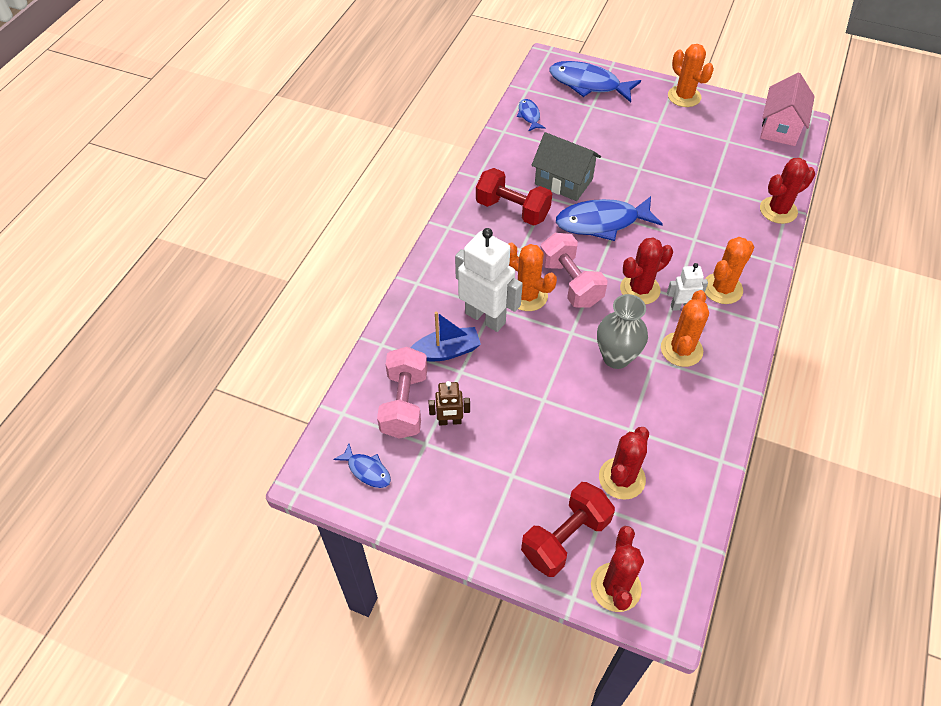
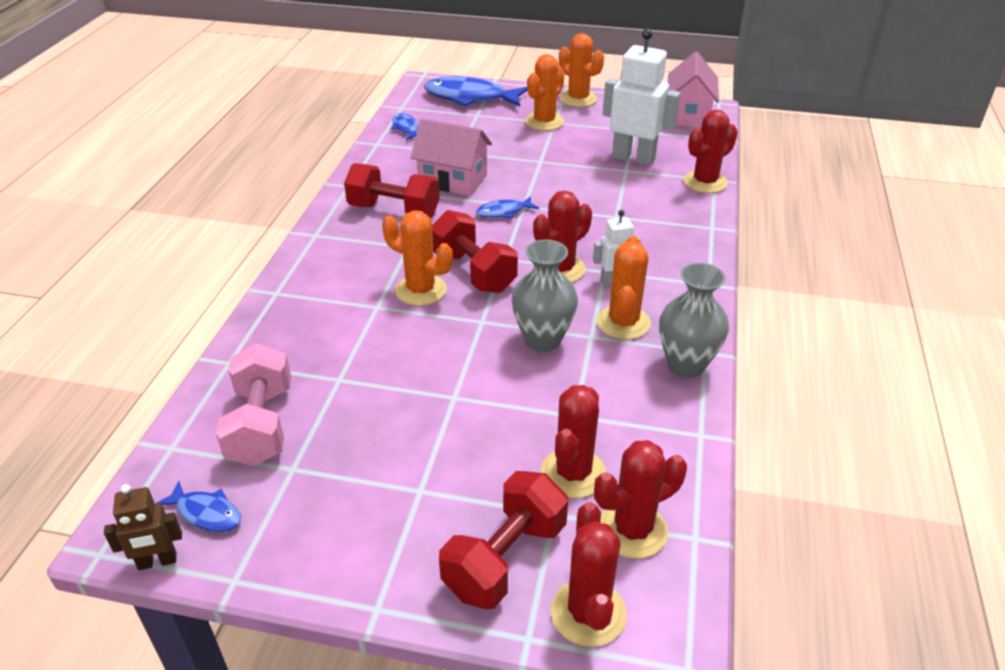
camera: 10 degrees left, 15 degrees down
(446, 351) = (318, 359): blue boat -> none
(450, 421) = (326, 437): brown robot -> brown robot (157, 561)
(485, 318) = (368, 318): white robot -> white robot (633, 158)
(563, 181) = (453, 180): grey house -> pink house
(570, 283) = (473, 272): pink dumbbell -> red dumbbell
(602, 222) = (504, 212): blue fish -> blue fish, size x0.49
(656, 530) = (632, 530): none -> red cactus
(722, 289) = (659, 258): orange cactus -> orange cactus (544, 122)
(723, 397) = (686, 365): none -> grey vase

